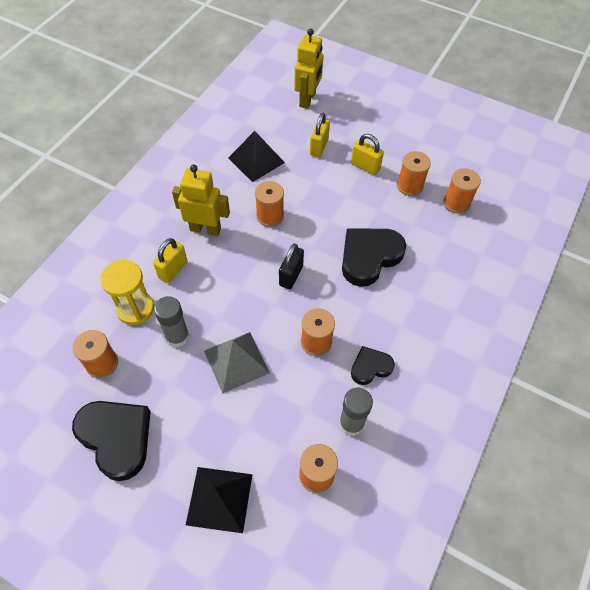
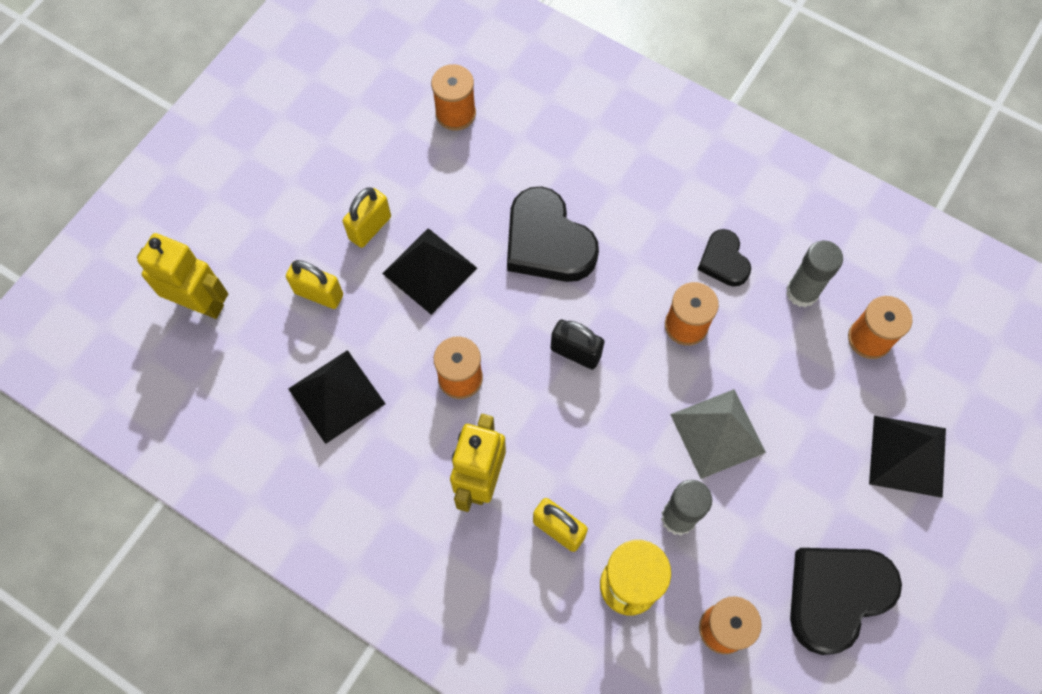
camera: 85 degrees left, 10 degrees up
(340, 197) = (430, 270): none -> black pyramid
(410, 186) = (417, 170): orange spool -> none

